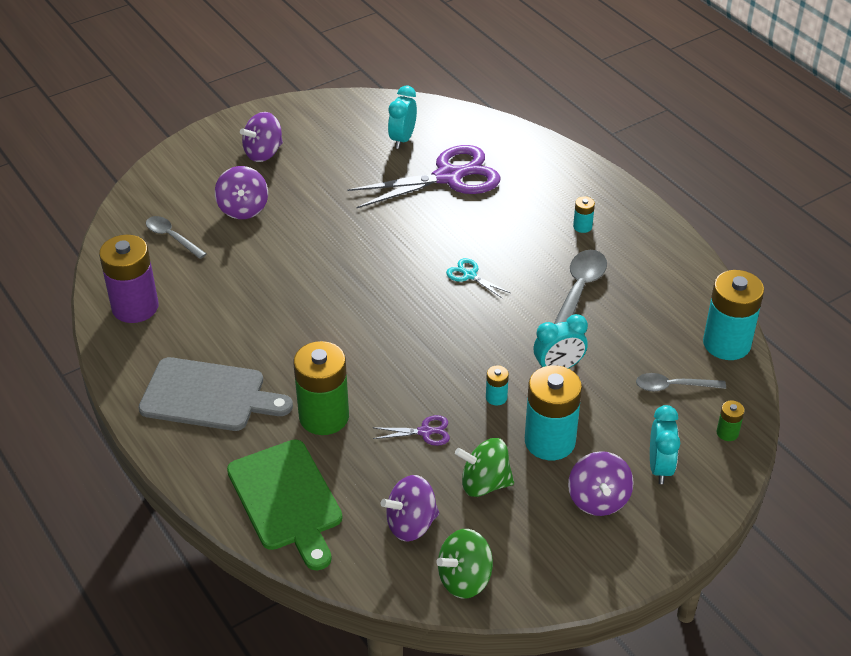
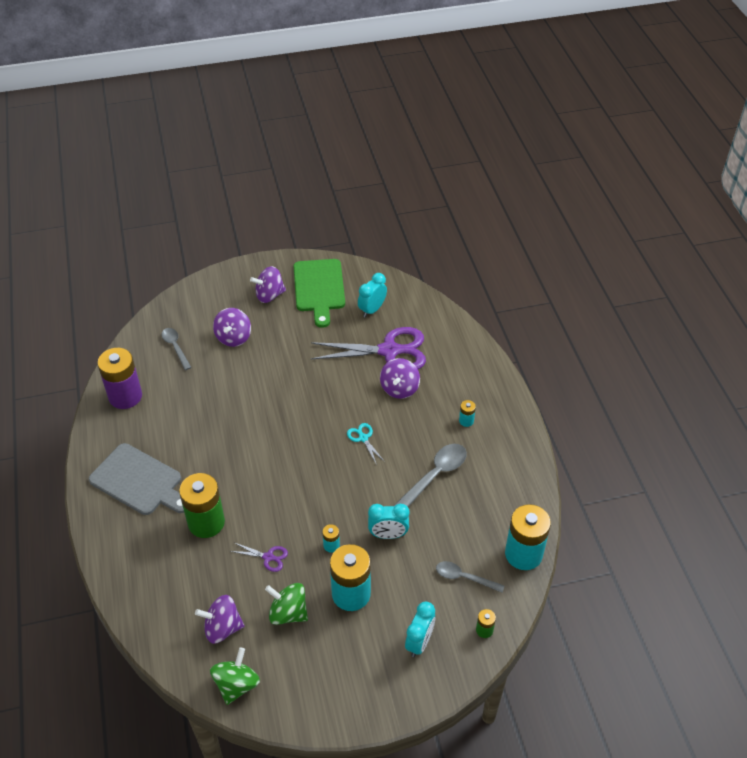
camera: 20 degrees right, 5 degrees up
(286, 500) = (150, 580): green cutting board -> green cutting board (319, 288)
(464, 579) = (236, 684): green spinning top -> green spinning top turned 120 degrees clockwise
(598, 499) = (361, 653): purple spinning top -> purple spinning top (399, 388)

